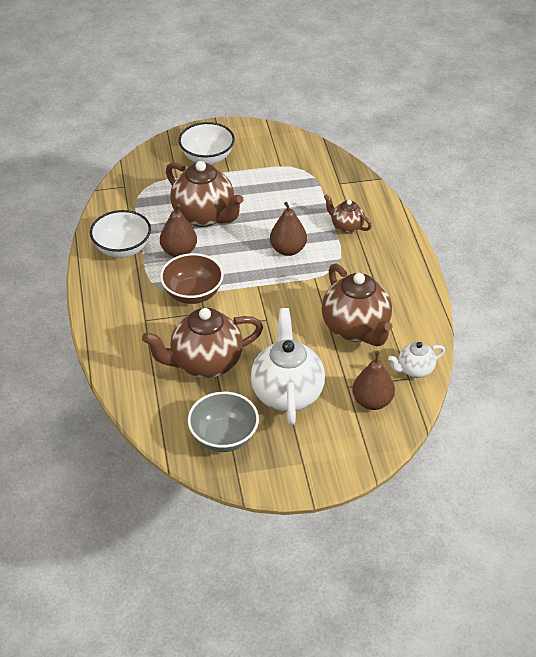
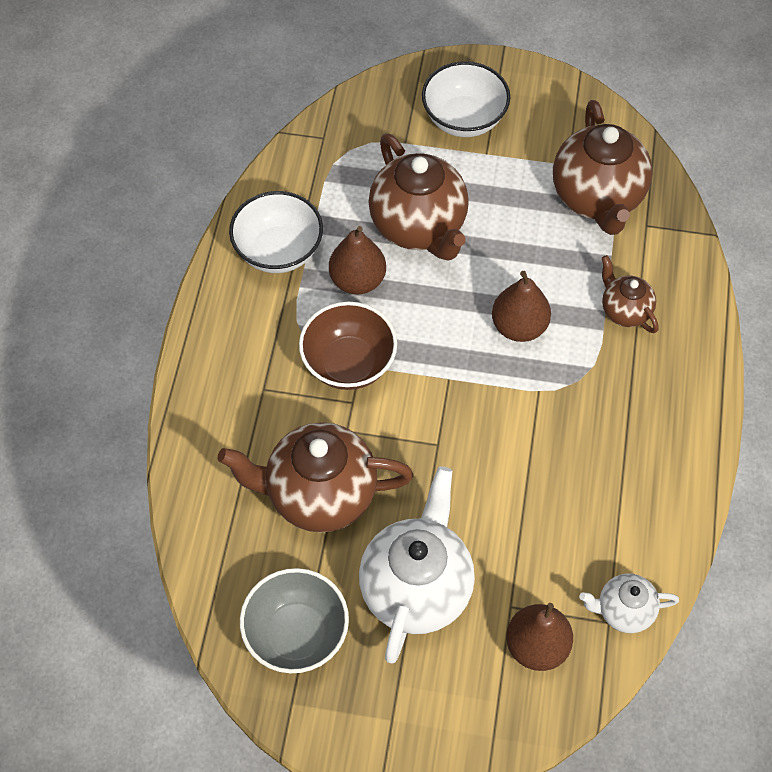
camera: 20 degrees right, 15 degrees up
(356, 329) = (564, 506): brown teapot -> brown teapot (597, 198)

